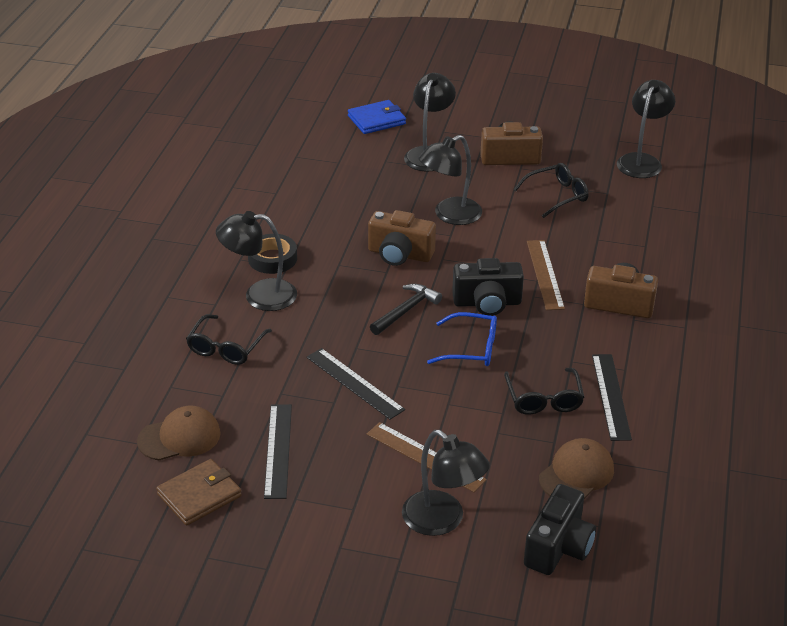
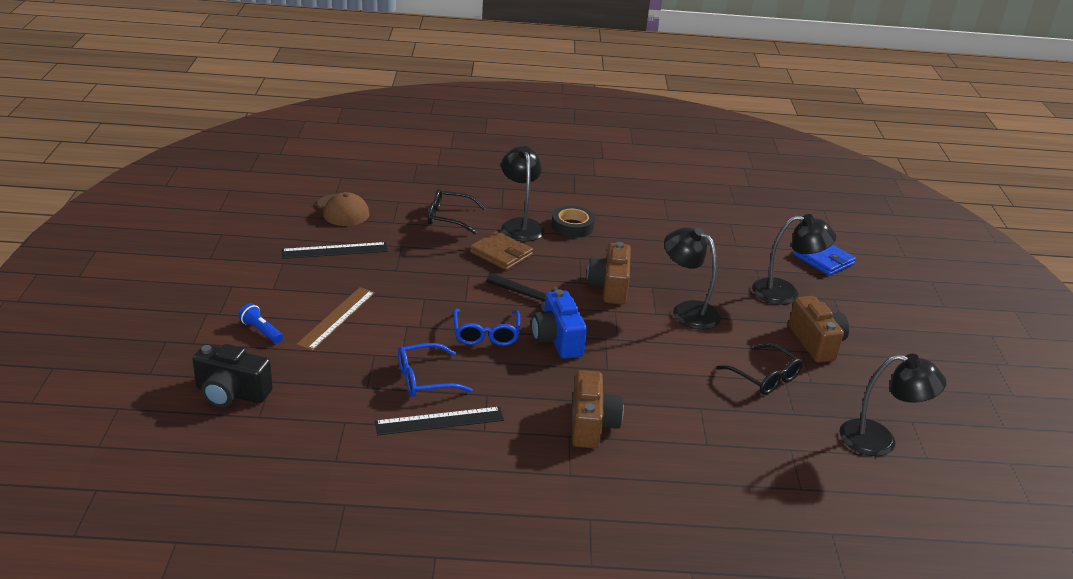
camera: 75 degrees right, 5 degrees down
(199, 495) = (283, 224): brown wallet -> brown wallet (501, 254)
(355, 383) = (422, 277): black ruler -> none
(442, 521) = (261, 331): black lamp -> blue flashlight
(487, 303) = (557, 340): black camera -> blue camera
(544, 399) = (425, 379): black glasses -> blue glasses
(545, 274) = (619, 373): brown ruler -> none
(576, 474) = (325, 401): brown cap -> none

